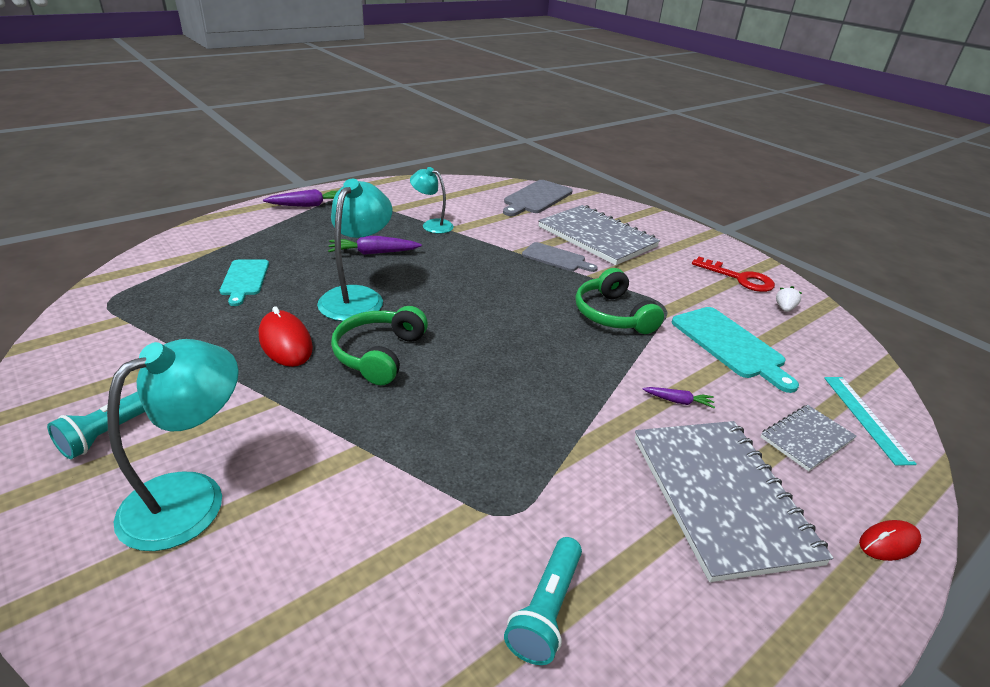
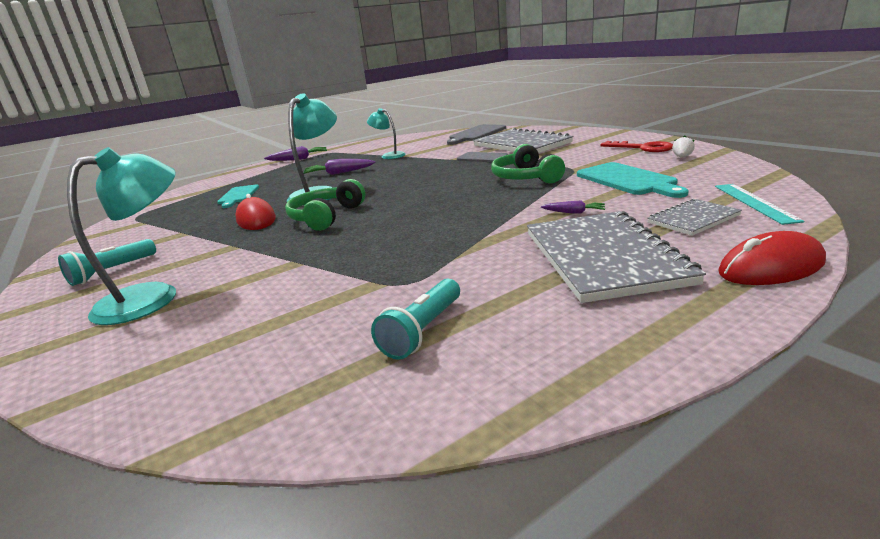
camera: 10 degrees right, 10 degrees down
(888, 542) = (771, 267): red mouse -> red mouse, size x1.64

